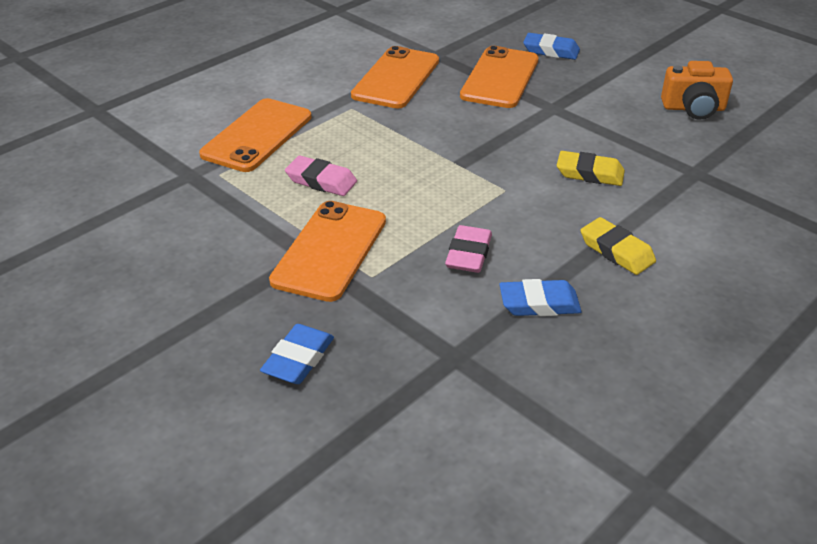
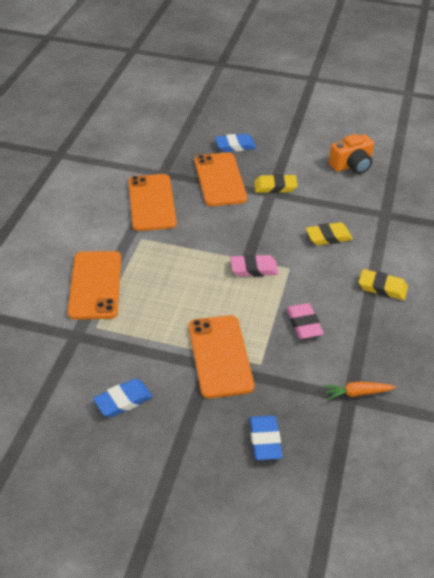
camera: 30 degrees left, 5 degrees up
(321, 181) = (170, 305): pink eraser -> pink eraser (254, 269)
(469, 356) = (357, 393): none -> orange carrot
(539, 303) = (367, 341): blue eraser -> blue eraser (123, 401)
(565, 103) = (275, 187): none -> yellow eraser

